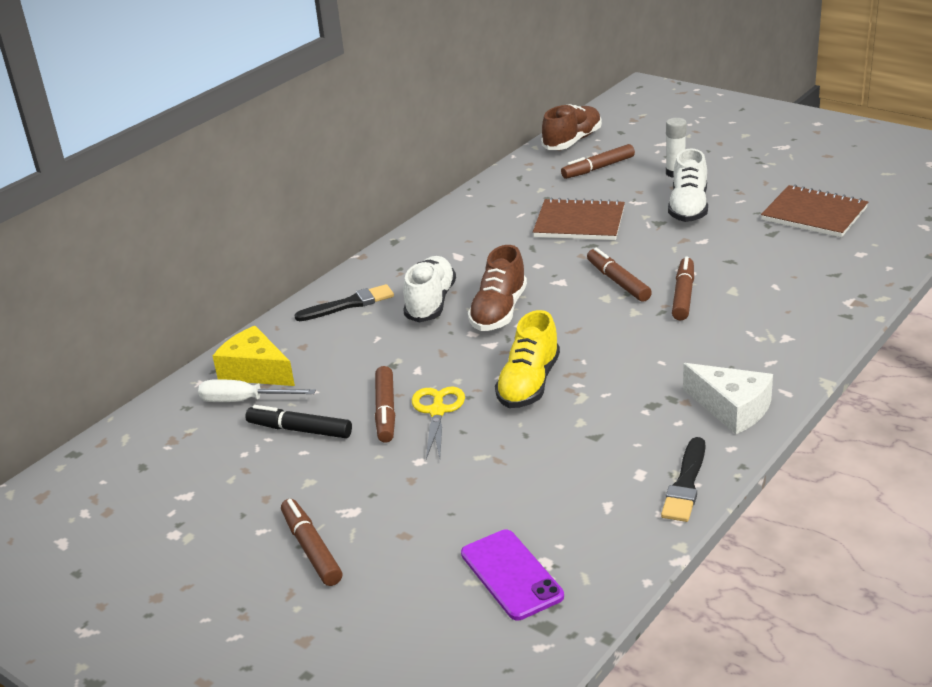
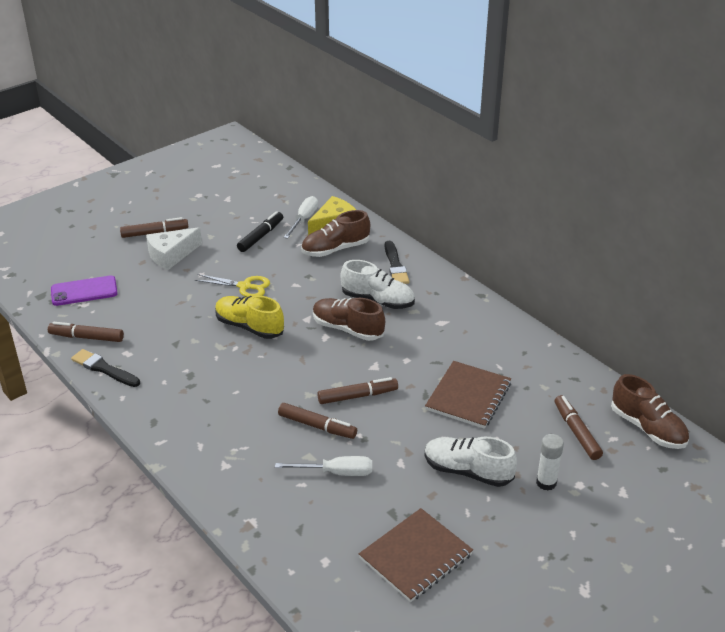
camera: 100 degrees right, 5 degrees up
(320, 356) = (335, 249): none -> brown shoe
(386, 411) = (258, 267): brown marker -> brown marker (86, 337)
(732, 408) = (160, 409): white cheese -> white cheese (171, 255)
(743, 270) = (336, 472): none -> white screwdriver

